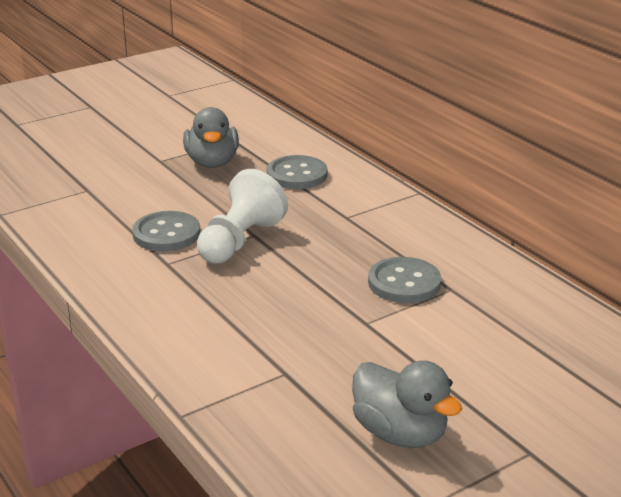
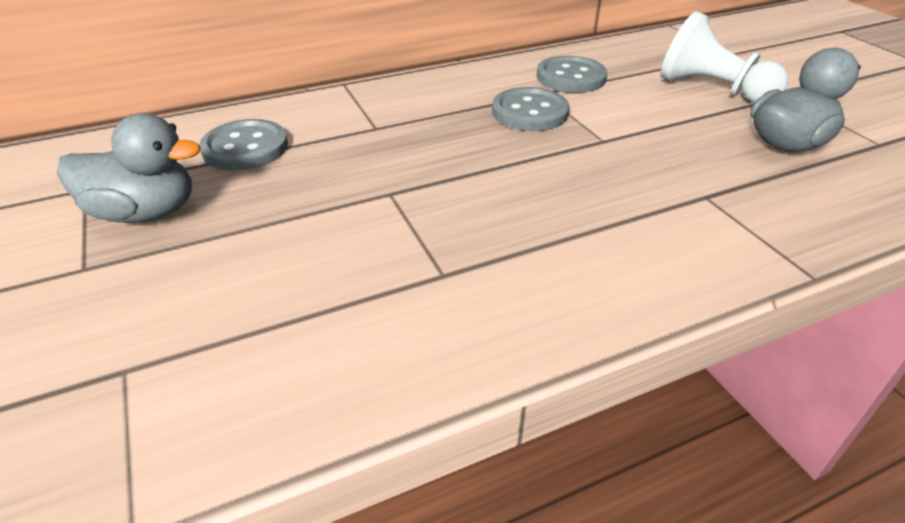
camera: 80 degrees left, 10 degrees up
(166, 234) = (354, 270): grey button -> grey button (571, 77)
(240, 241) = (404, 204): white pawn -> white pawn (712, 89)

